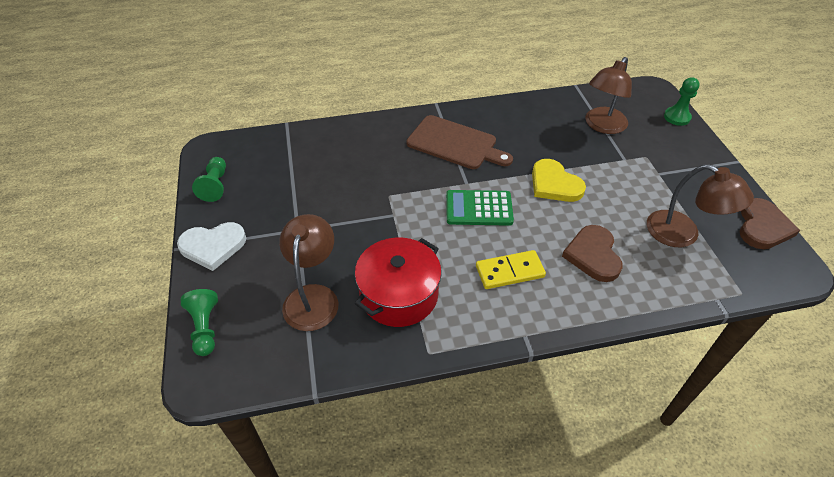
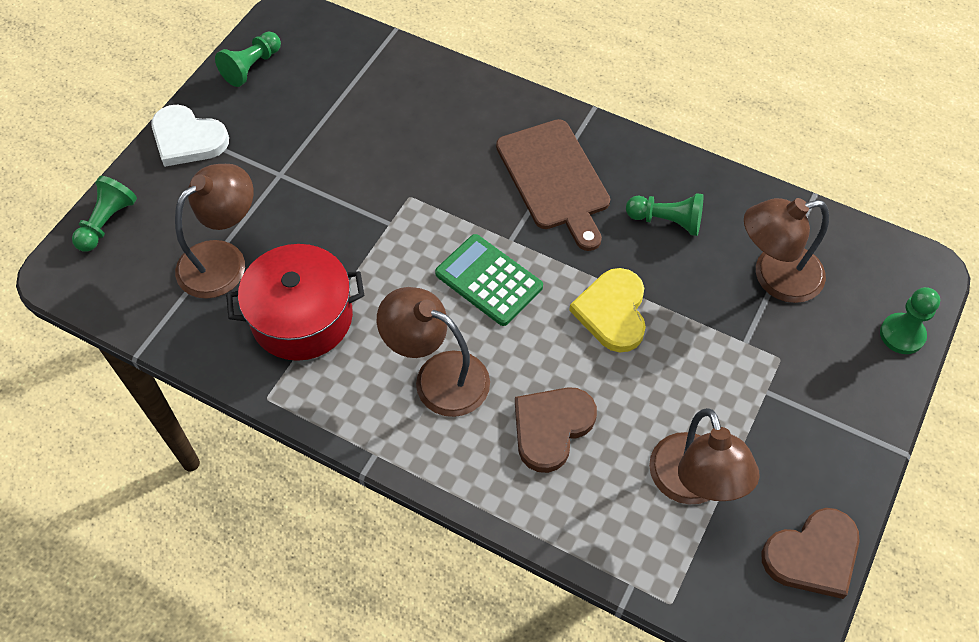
camera: 40 degrees right, 10 degrees up
(509, 271) = (438, 376): yellow domino -> brown lamp
(529, 131) = (666, 221): none -> green pawn

